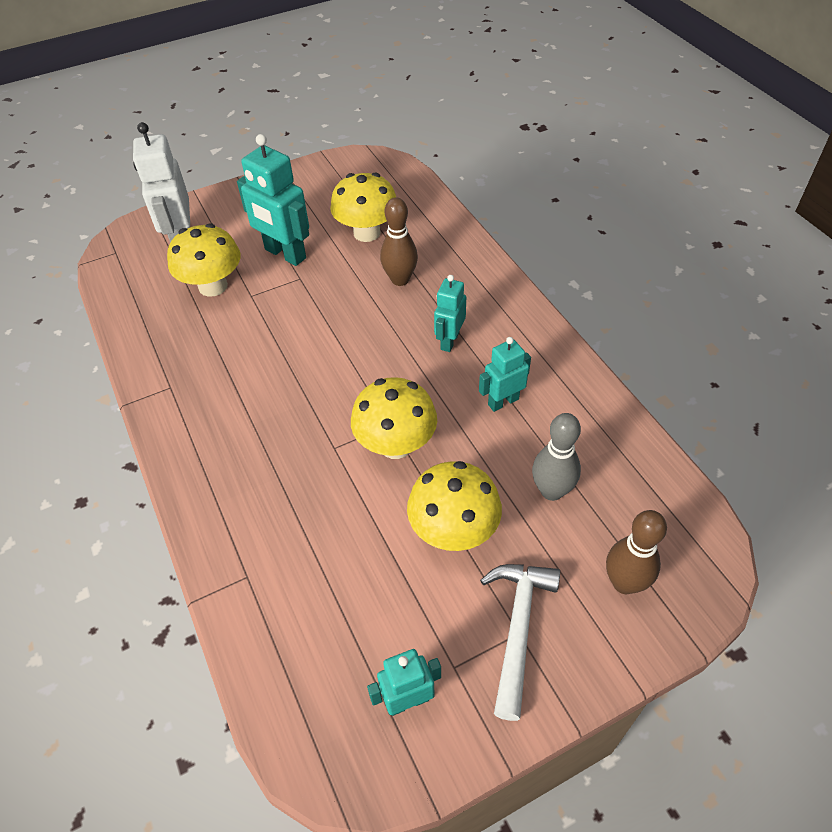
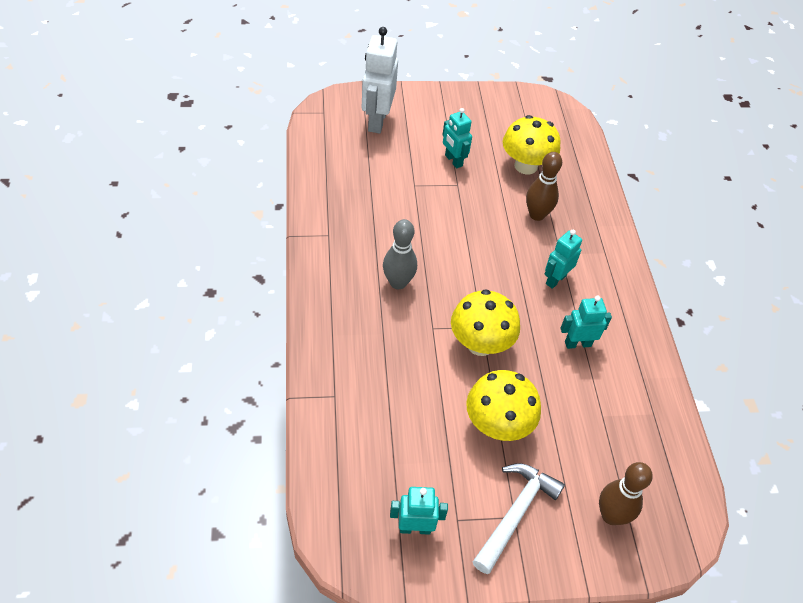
camera: 15 degrees right, 0 degrees up
(213, 286) = (388, 167): yellow mushroom -> none
(285, 254) = (453, 160): turquoise robot -> turquoise robot, size x0.59
(551, 491) = (585, 426): grey bowling pin -> grey bowling pin (398, 283)

